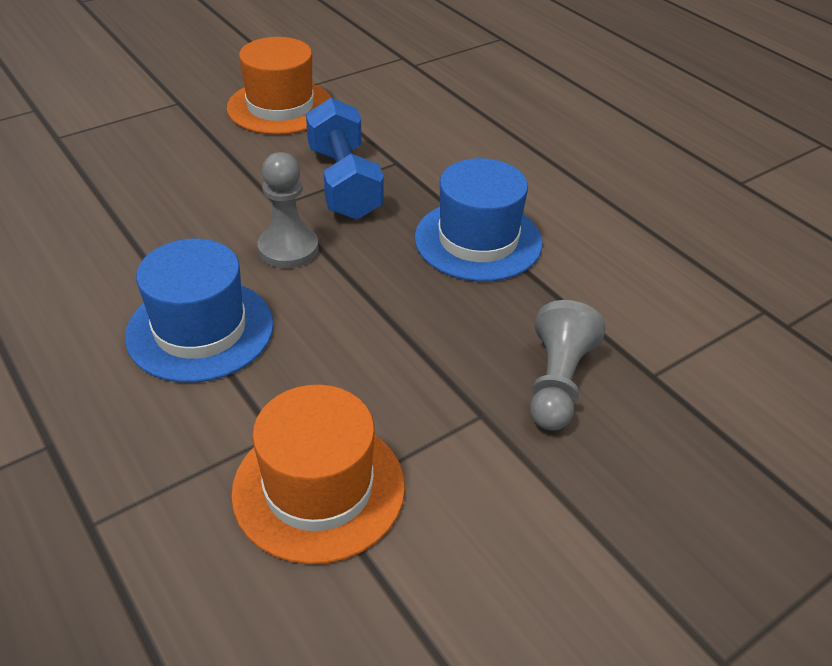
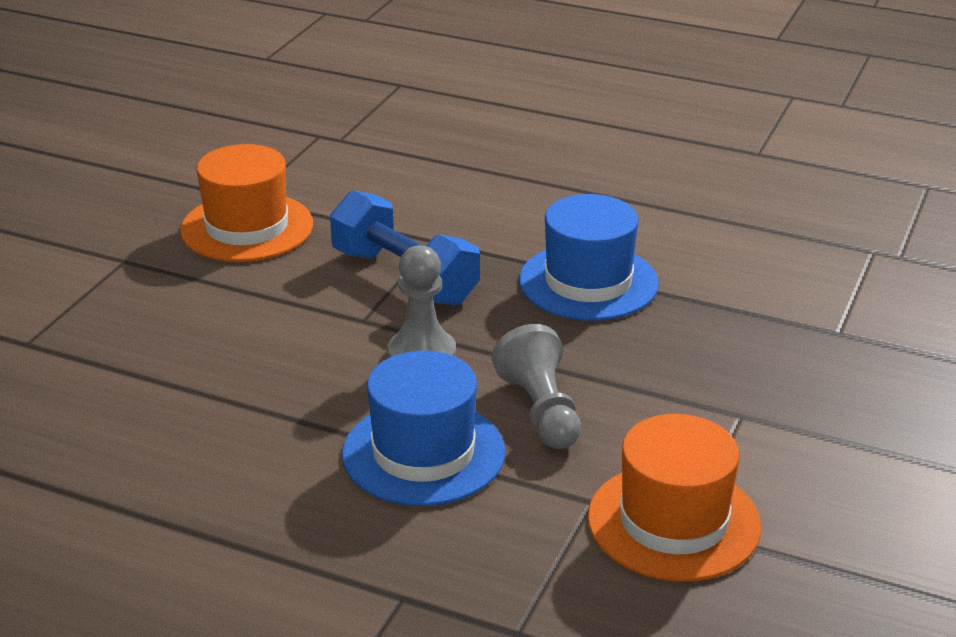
camera: 30 degrees left, 10 degrees down
(557, 383) = (773, 368): grey pawn -> grey pawn (541, 410)

